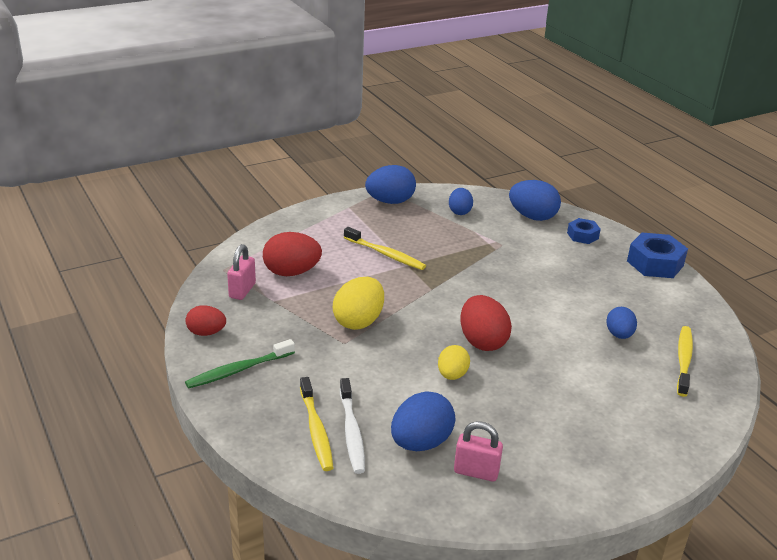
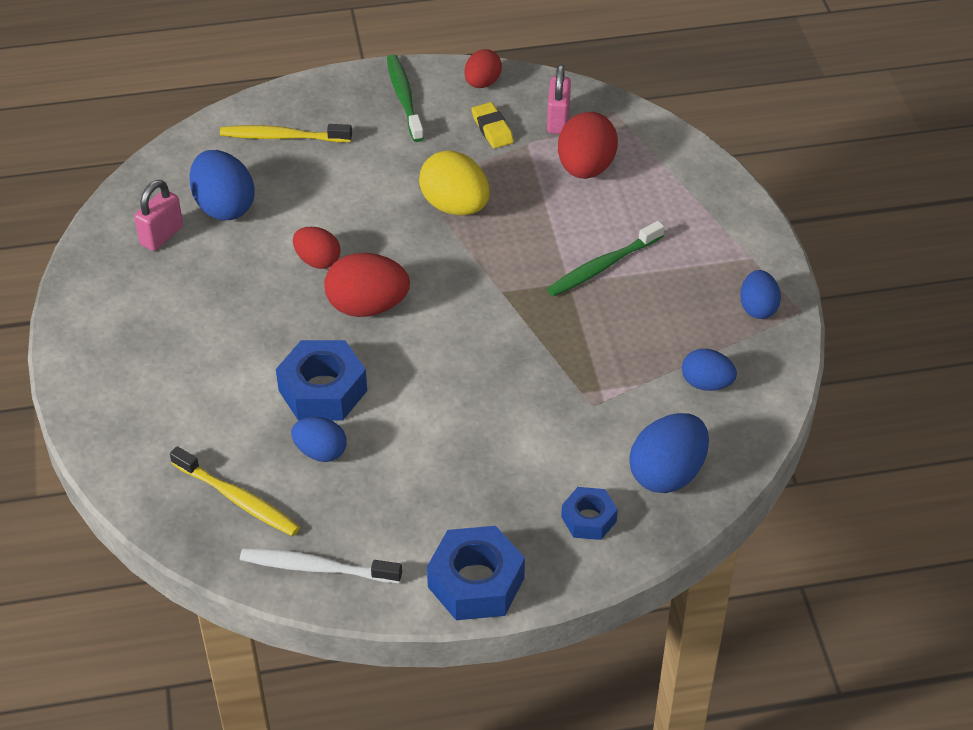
camera: 110 degrees right, 15 degrees up
(242, 291) = (558, 120): pink padlock -> pink padlock turned 60 degrees clockwise
(263, 319) = (492, 129): none -> yellow eraser
(351, 432) = (266, 161): white toothbrush -> white toothbrush (316, 568)
(385, 254) = (602, 266): yellow toothbrush -> green toothbrush
(390, 201) = (758, 308): blue egg -> blue egg, size x0.63
(452, 375) = (317, 261): yellow egg -> red egg
(570, 345) = (322, 390): none -> blue nut

